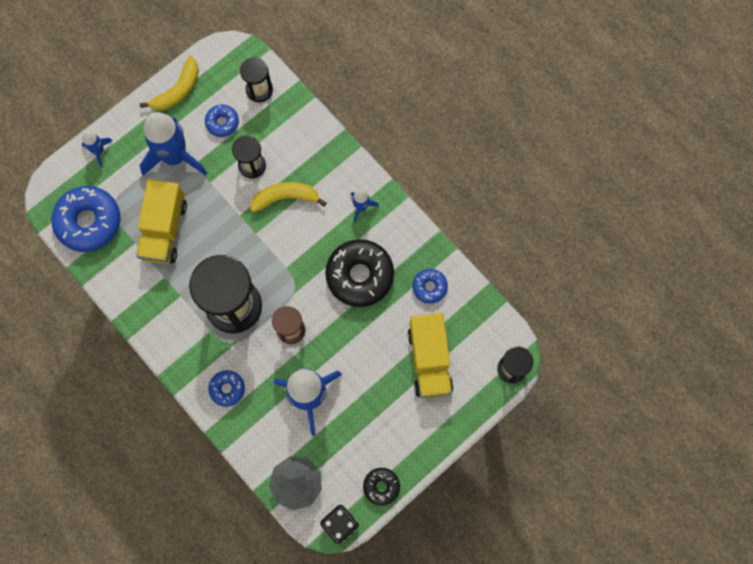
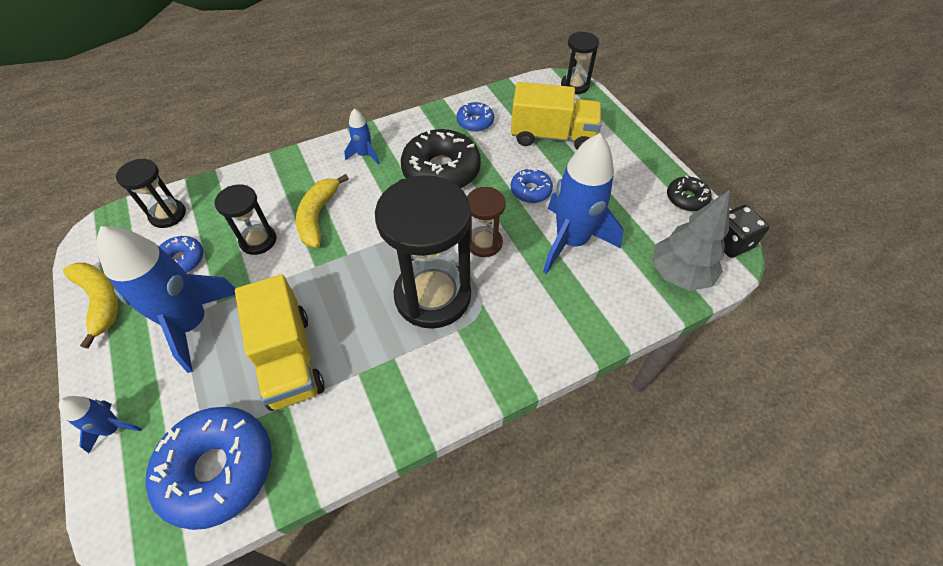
camera: 75 degrees left, 20 degrees down
(164, 230) = (289, 359): yellow truck -> yellow truck turned 45 degrees clockwise
(227, 389) = (543, 326): blue donut -> blue donut (530, 190)

